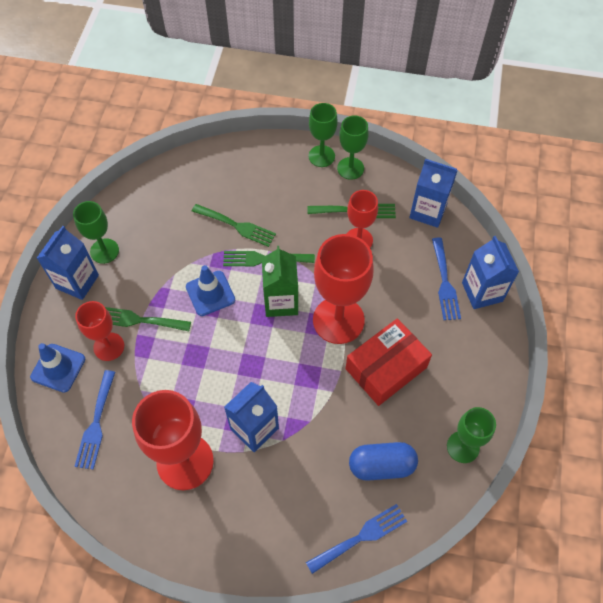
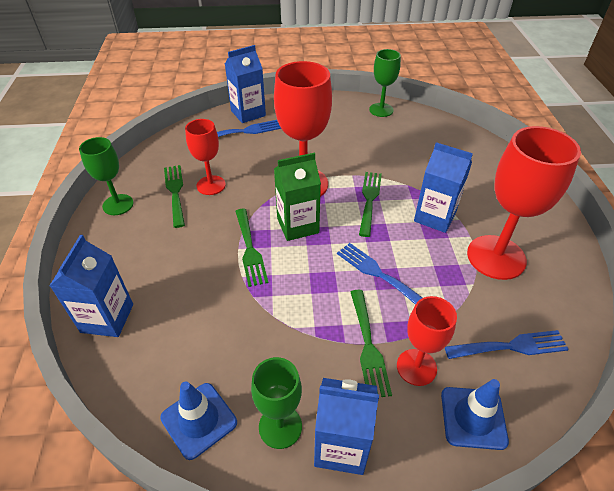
camera: 105 degrees left, 15 degrees down
(210, 293) = (307, 285): blue traffic cone -> blue traffic cone (199, 420)
(237, 226) = (209, 283): green fork -> green fork (369, 200)
(321, 156) = (100, 230): green goblet -> none
(361, 537) = (477, 145): blue fork -> blue fork (378, 274)
(381, 465) = (419, 143): blue capsule -> none
(386, 368) = (337, 151): red box -> none
(428, 211) = (170, 148): blue carton -> blue carton (107, 318)

